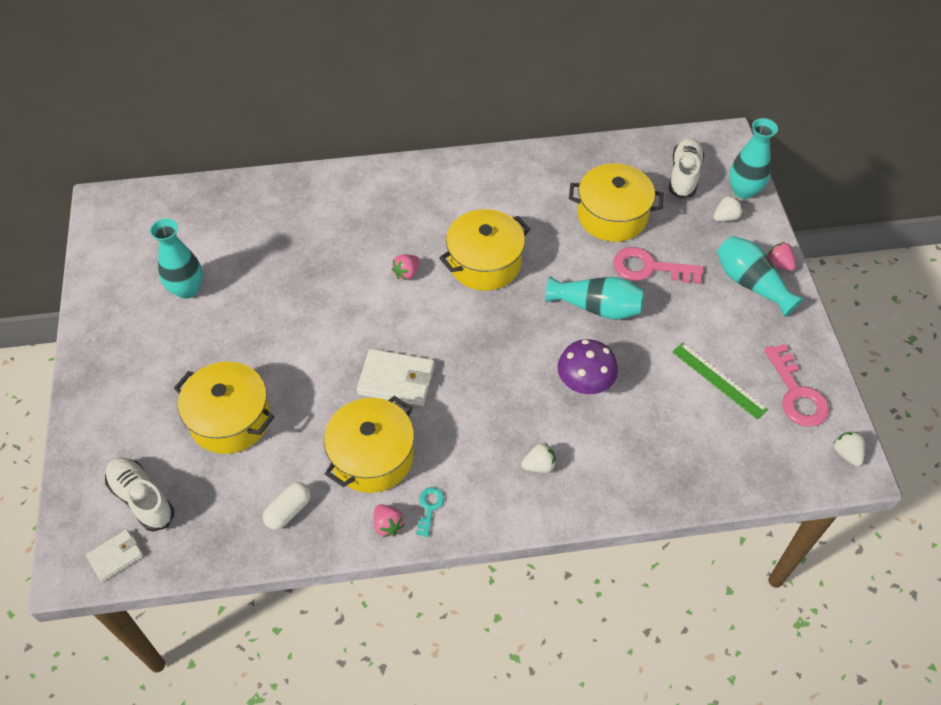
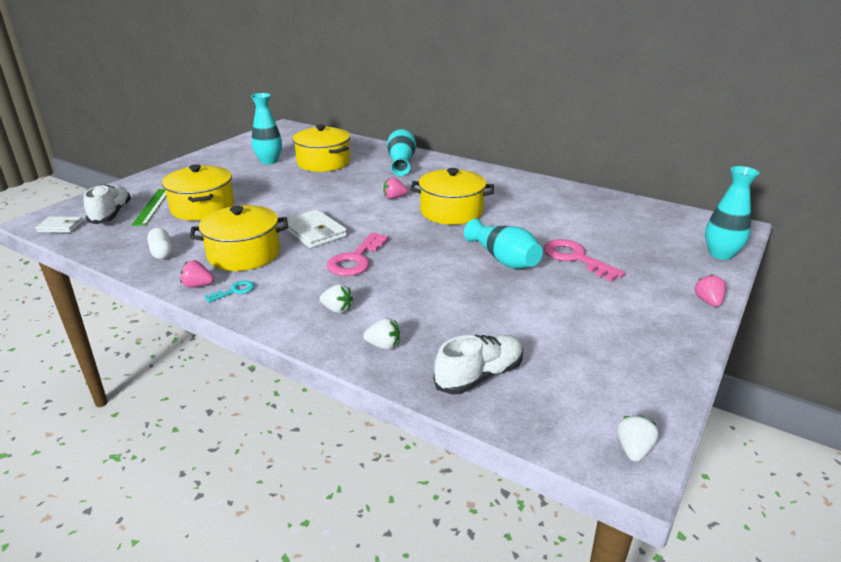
camera: 40 degrees right, 25 degrees down
(288, 511) = (162, 252): white capsule -> white capsule turned 75 degrees clockwise
(388, 525) = (198, 285): pink strawberry -> pink strawberry turned 90 degrees clockwise
(584, 384) = (435, 288): purple mushroom -> none
(612, 216) = (580, 226): yellow pot -> yellow pot (323, 162)
(684, 175) = (671, 230): white shoe -> white shoe (479, 376)
(719, 380) = (555, 337): green ruler -> green ruler (152, 206)
(726, 217) = (684, 260): white strawberry -> white strawberry (383, 346)
(751, 283) = (663, 301): turquoise vase -> turquoise vase (401, 162)
(796, 393) = (626, 381): pink key -> pink key (355, 259)

